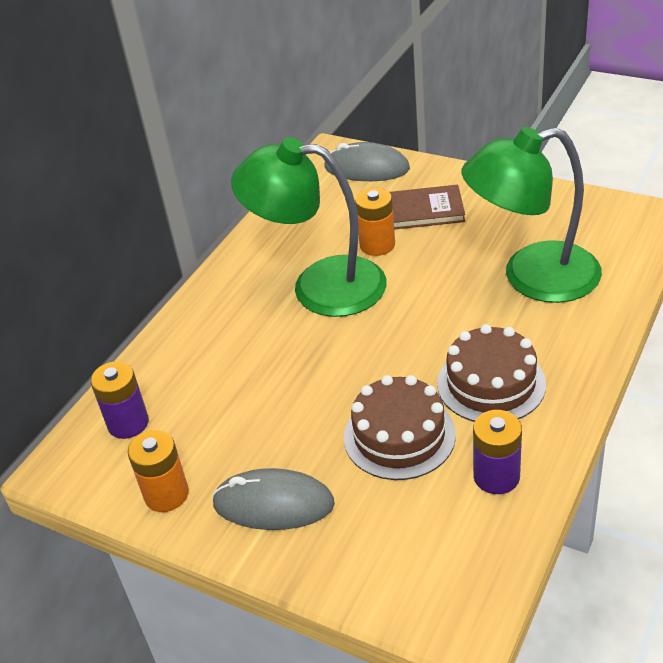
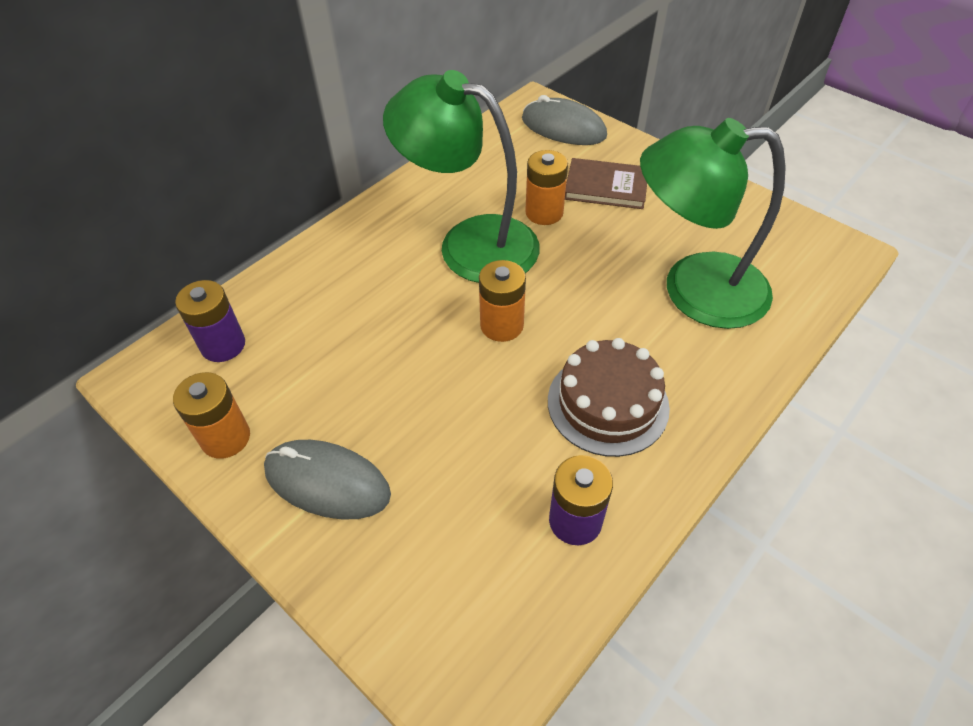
camera: 10 degrees right, 10 degrees up
(376, 345) = (501, 325): none -> orange battery
(399, 436) = (488, 439): brown cake -> none

